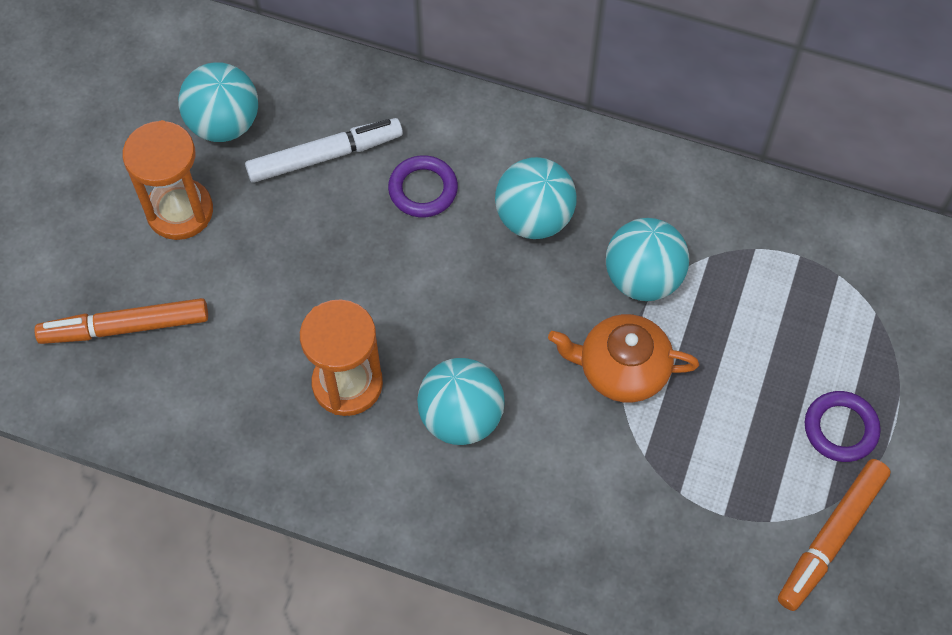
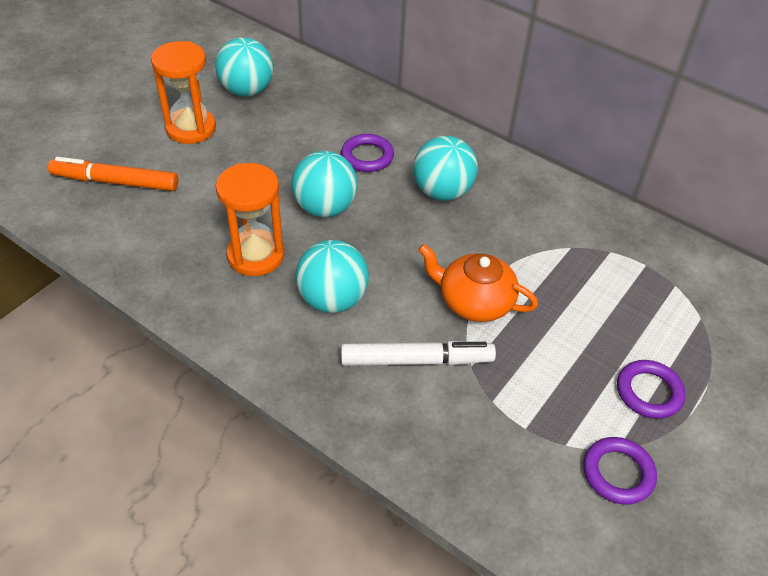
camera: 15 degrees right, 15 degrees down
(325, 156) = (306, 123): white marker -> white marker (416, 361)
(643, 278) = (513, 248): turquoise ball -> turquoise ball (325, 208)
(831, 537) = (618, 473): orange marker -> purple ring

